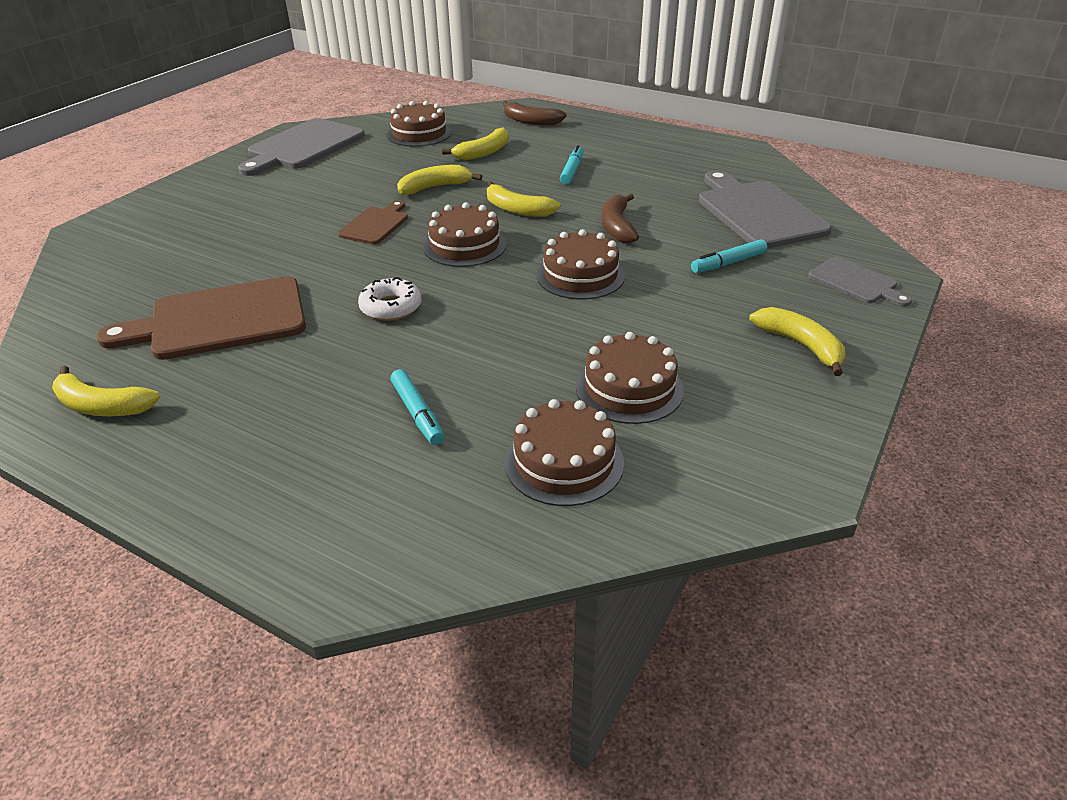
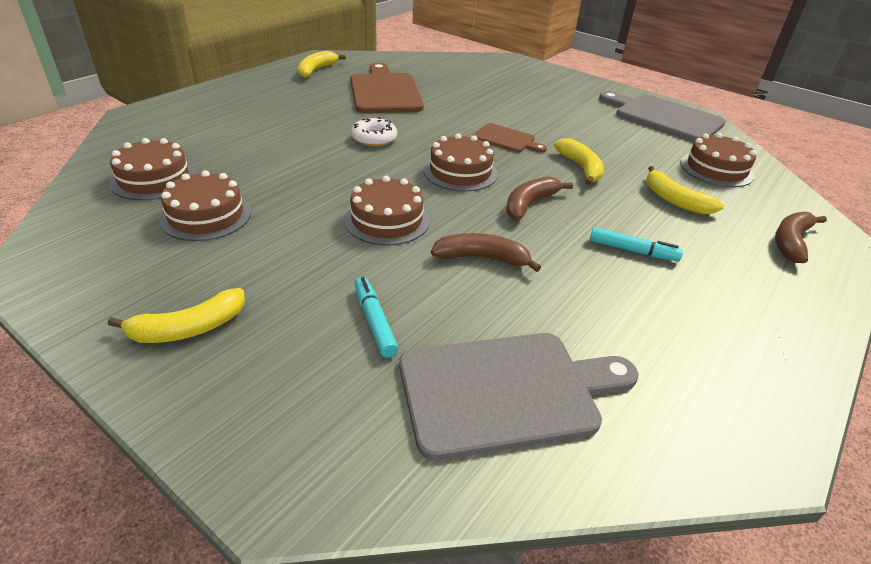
camera: 95 degrees right, 0 degrees up
(417, 413) = (245, 139): turquoise marker -> none
(517, 209) = (529, 204): yellow banana -> brown banana
(855, 282) = (280, 430): grey cutting board -> none

